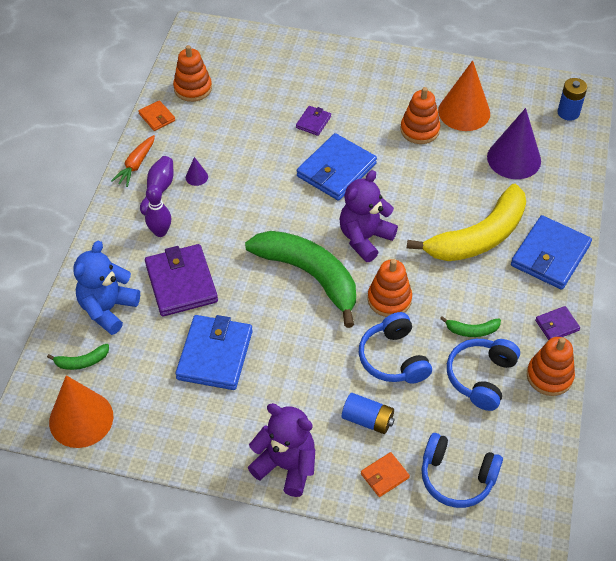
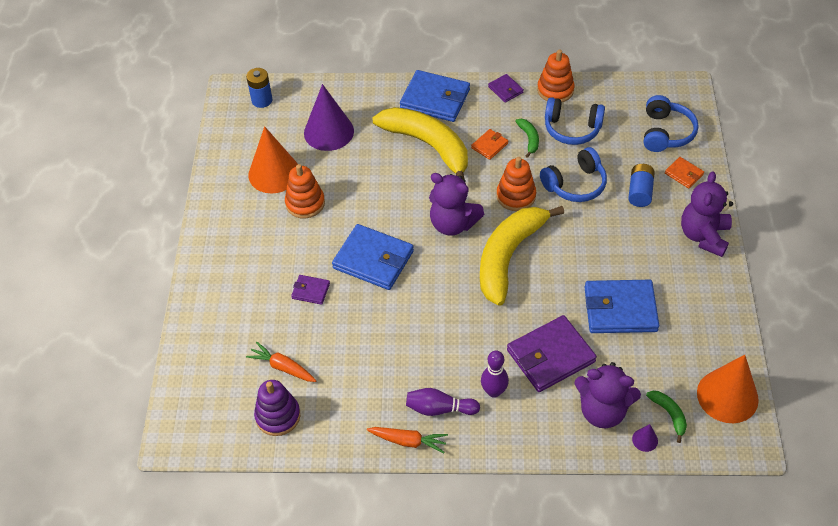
camera: 100 degrees left, 0 degrees up
(108, 309) = (602, 411): blue teddy bear -> purple teddy bear
(157, 117) = (331, 440): orange wallet -> orange wallet (489, 145)
(193, 88) = (278, 416): orange stacking toy -> purple stacking toy
(196, 177) = (411, 378): purple cone -> purple cone (645, 440)
(239, 96) = (282, 367): none -> orange carrot
(309, 275) = (508, 257): green banana -> yellow banana

